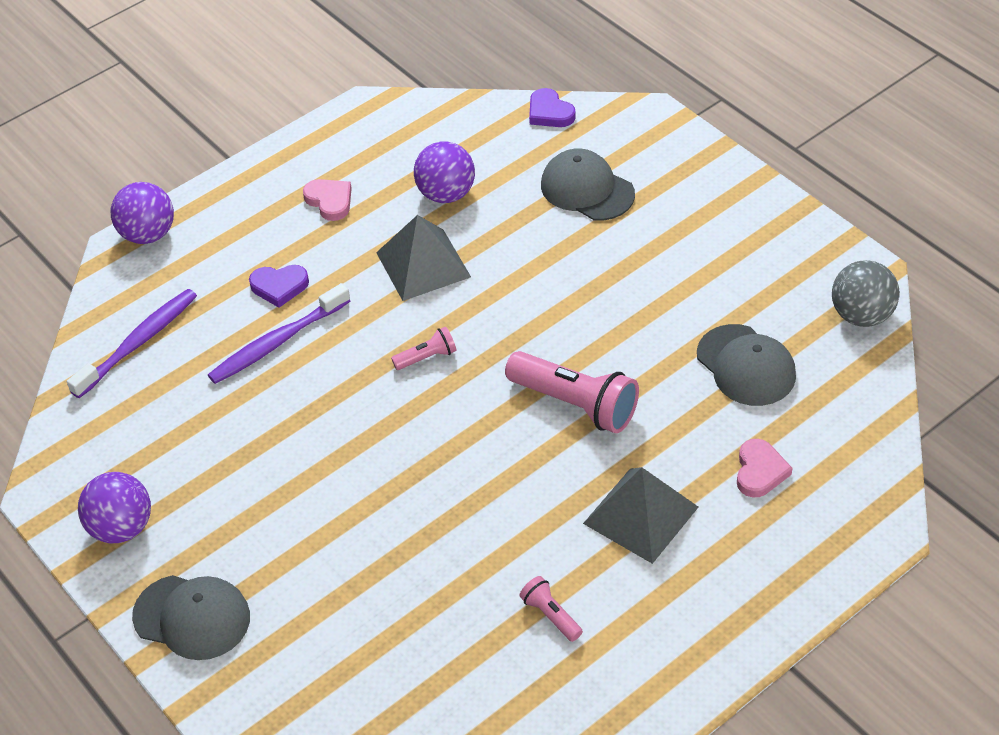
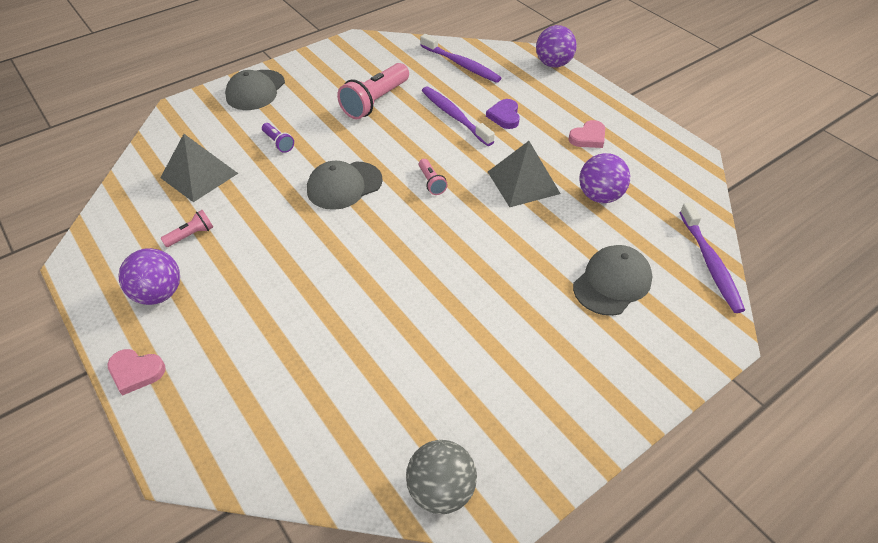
camera: 90 degrees right, 0 degrees up
(122, 528) = (325, 65): purple ball -> purple ball (159, 293)
(340, 552) = (278, 143): none -> purple flashlight
(549, 112) = (710, 263): purple heart -> purple toothbrush
(575, 404) = (372, 259): pink flashlight -> pink flashlight (375, 101)
(641, 515) = (256, 290): grey pyramid -> grey pyramid (199, 175)
(746, 365) = (391, 378): grey cap -> grey cap (344, 185)
(760, 471) = (273, 373): pink heart -> pink heart (136, 372)

